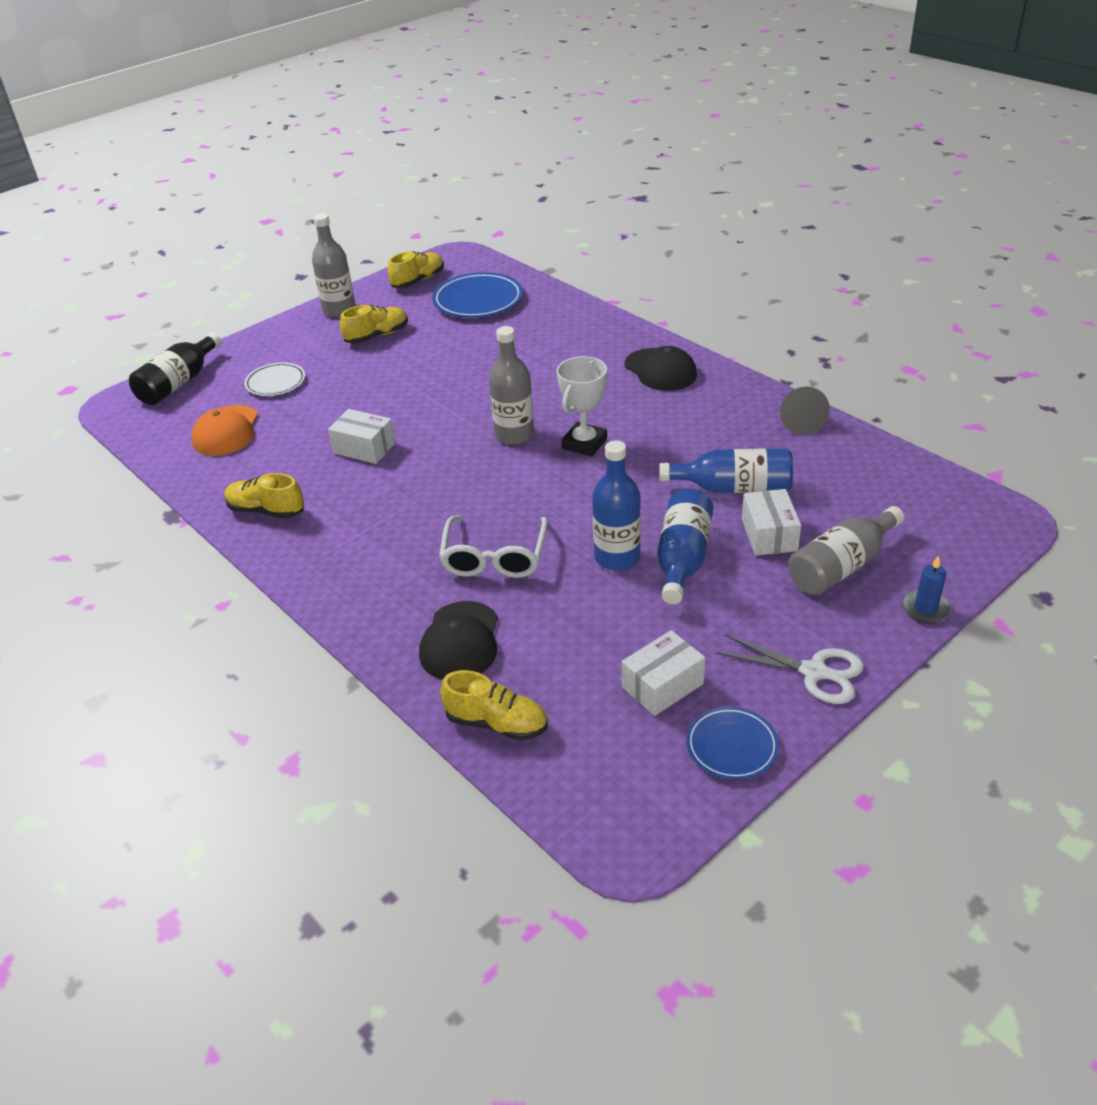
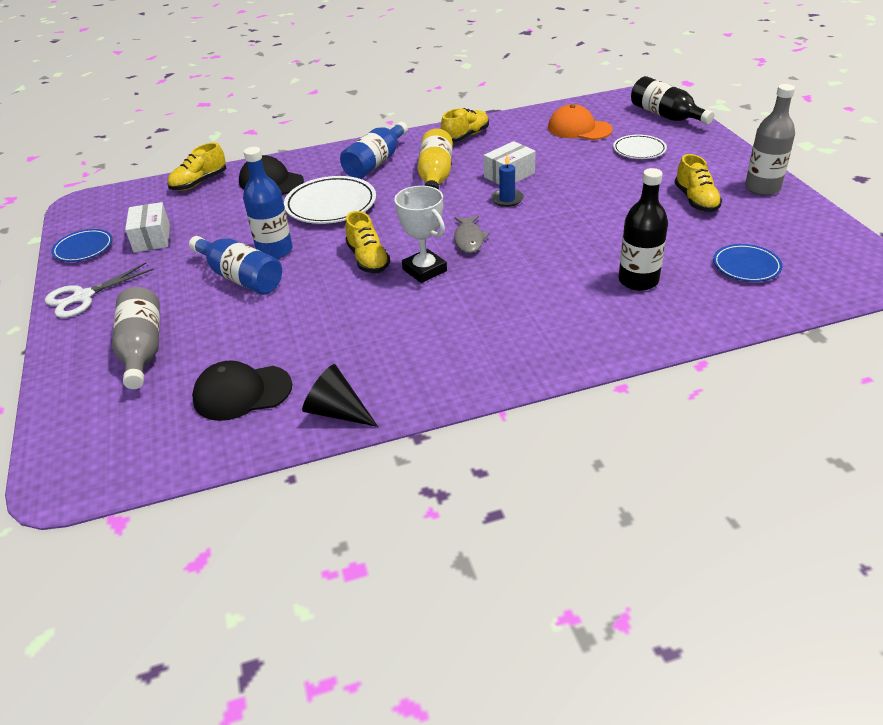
camera: 115 degrees right, 0 degrees up
(387, 499) = (435, 176): none -> yellow bottle
(418, 281) = (816, 238): yellow shoe -> yellow shoe (368, 259)
(478, 300) = (746, 266): blue plate -> blue plate, size x0.61
(495, 557) = (331, 205): white glasses -> white plate
(514, 435) = (469, 239): grey bottle -> grey fish
(528, 338) = (638, 280): none -> black bottle
(660, 370) = (510, 348): black cap -> black cap (242, 393)
(733, 488) = (287, 329): blue bottle -> blue bottle (376, 163)
(769, 535) = (215, 327): white box -> none
(925, 609) = (56, 372): blue candle -> blue candle (507, 199)

